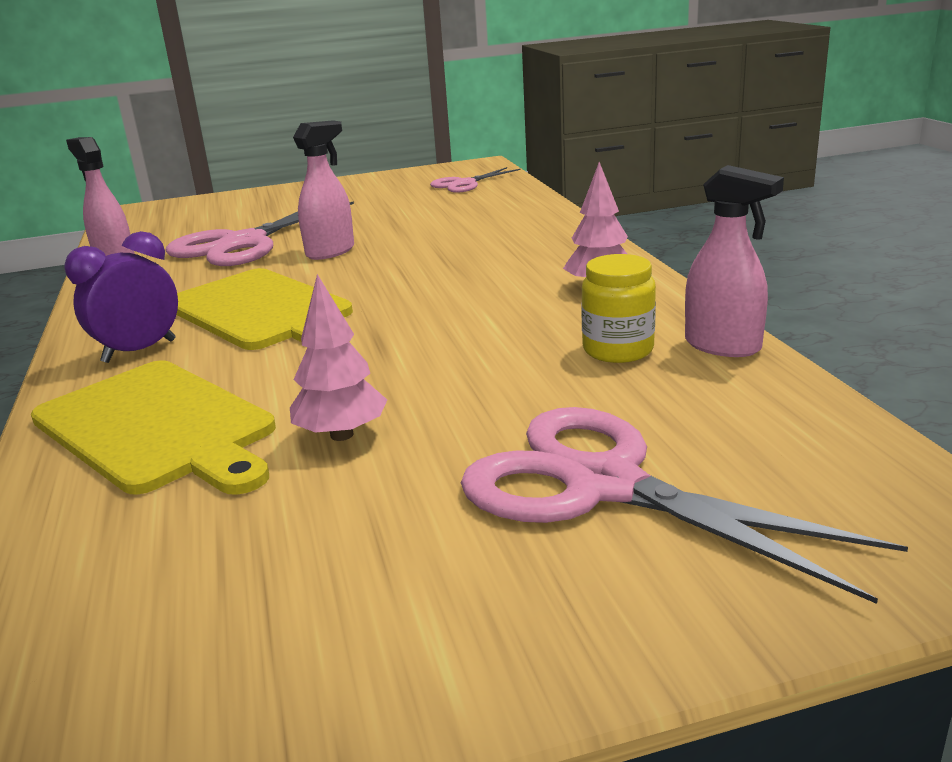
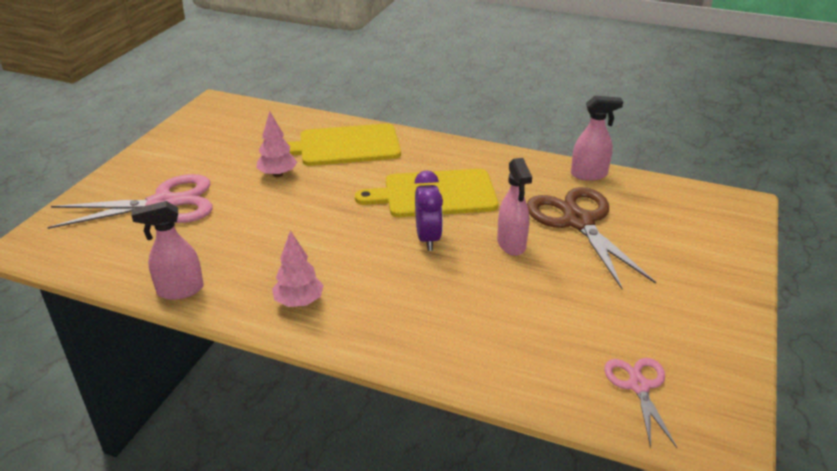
camera: 125 degrees right, 10 degrees up
(139, 351) = (429, 156): purple clock -> purple clock (428, 239)
(243, 243) = (578, 222): pink scissors -> brown scissors
(618, 350) = (228, 261): yellow jar -> none

